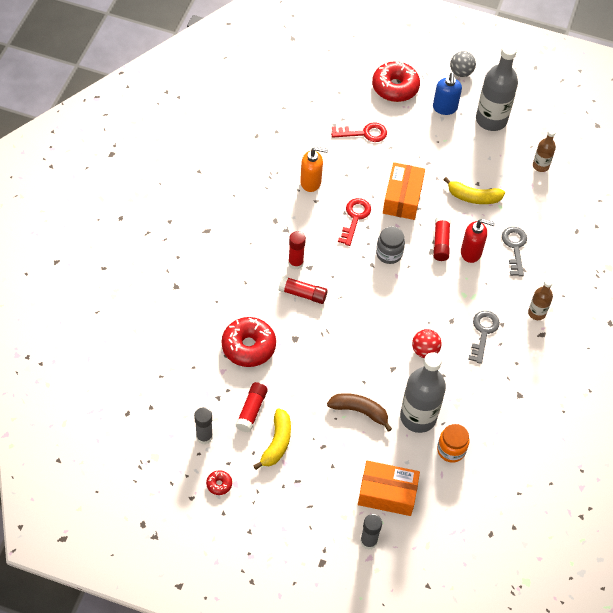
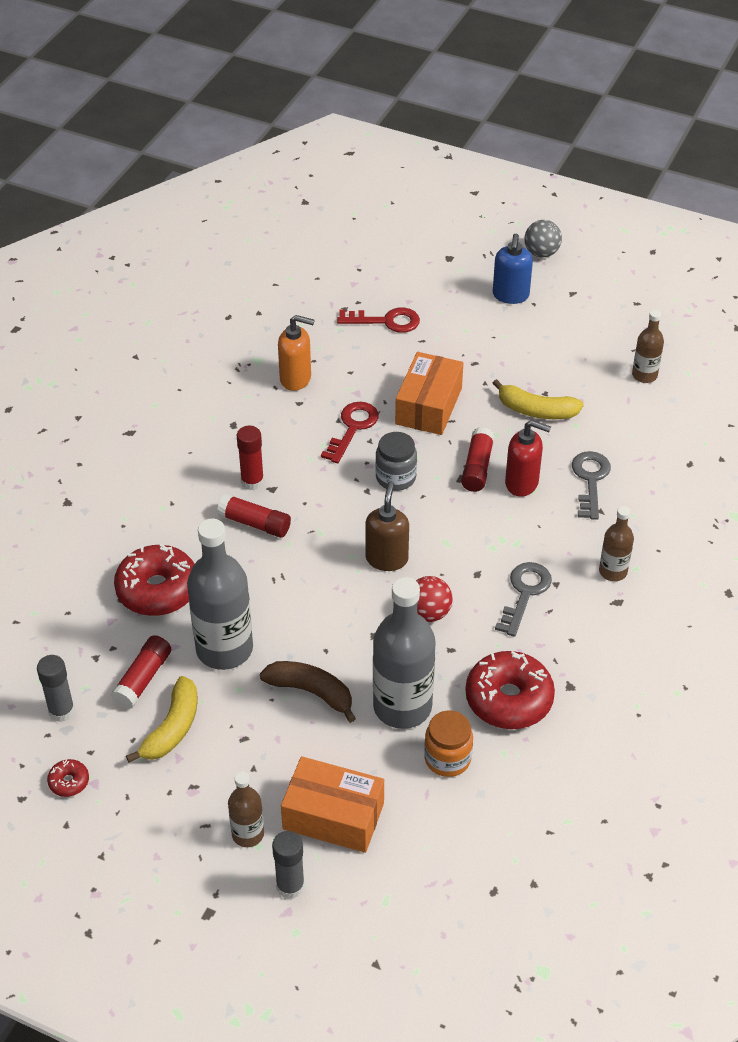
camera: 10 degrees right, 10 degrees down
(337, 510) = (248, 834): none -> brown bottle
(392, 314) = (387, 558): none -> brown soap dispenser
(395, 87) = (441, 267): red donut -> red donut (508, 699)
(491, 120) = (577, 313): grey bottle -> grey bottle (224, 649)

